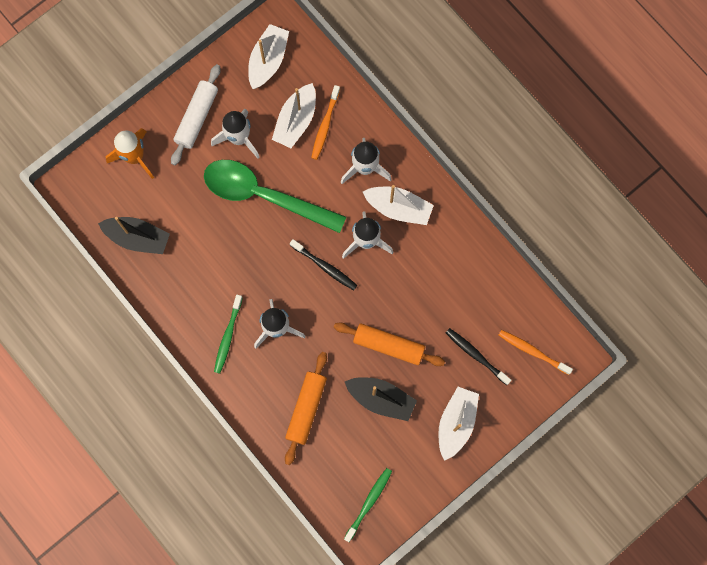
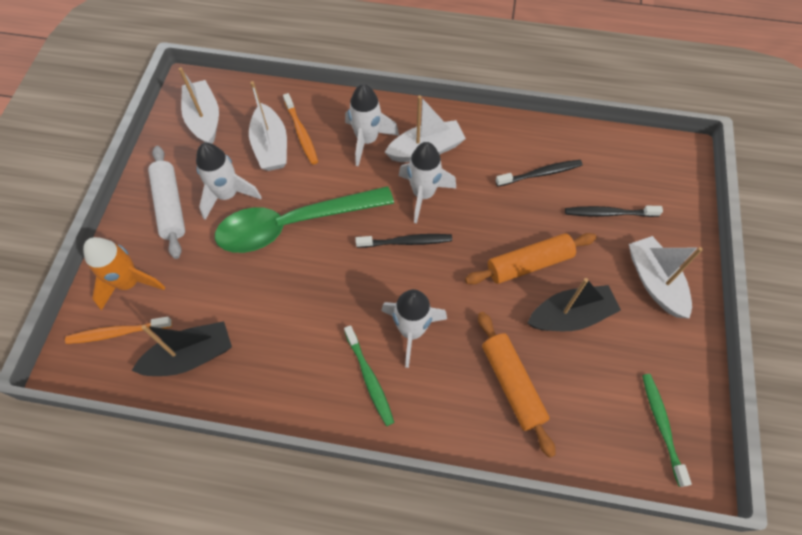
camera: 40 degrees left, 15 degrees down
(459, 290) = (540, 174): none -> black toothbrush
(533, 351) = (648, 175): orange toothbrush -> orange toothbrush (118, 333)

